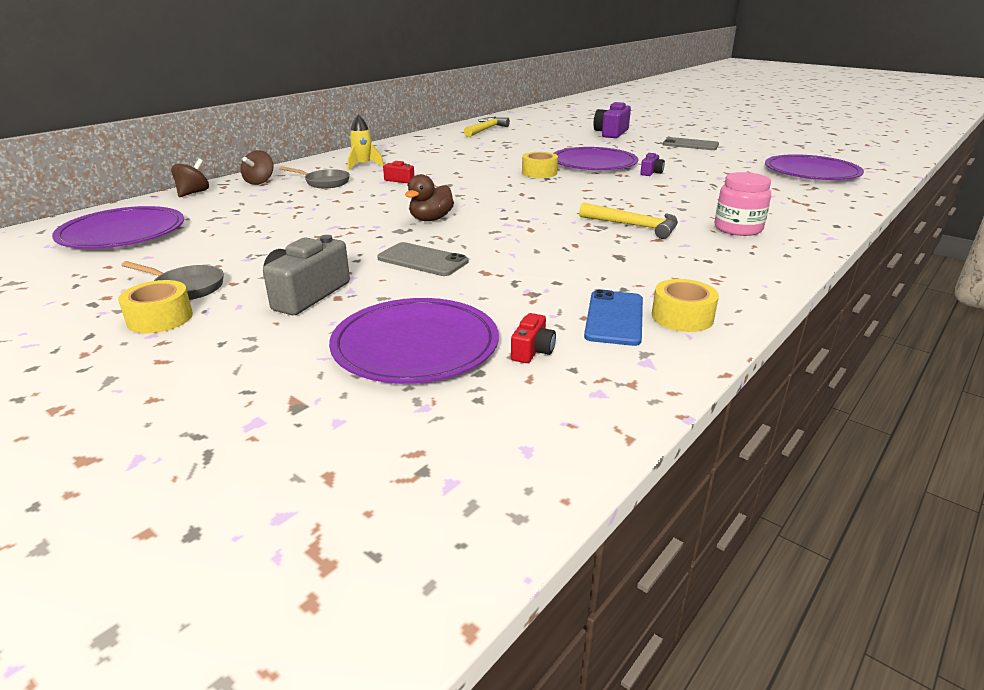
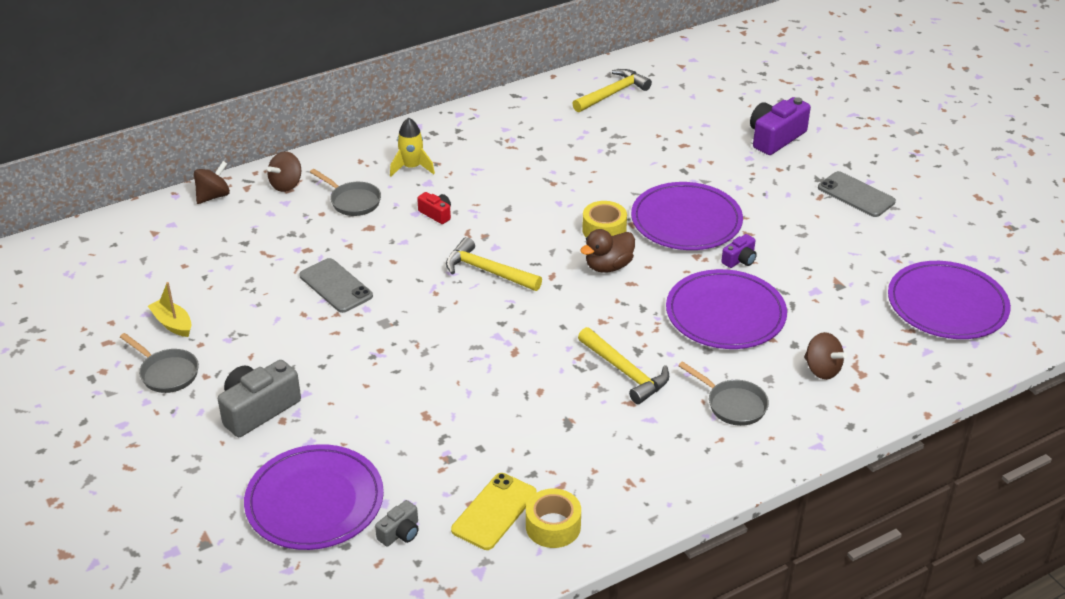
camera: 20 degrees right, 10 degrees up
(122, 233) = (132, 265): purple plate -> purple plate (725, 314)
(160, 318) = (137, 412): yellow tape -> none
(180, 258) = (172, 324): none -> yellow boat
(422, 260) = (380, 381): grey phone -> grey phone (336, 286)
(431, 219) = (425, 308): brown duck -> brown duck (608, 266)
(467, 198) = (487, 271): none -> yellow hammer
(532, 350) = (400, 533): red camera -> grey camera
(614, 318) = (494, 511): blue phone -> yellow phone
(738, 229) = (733, 404): pink jar -> grey pan
(776, 205) = (822, 370): none -> brown spinning top

